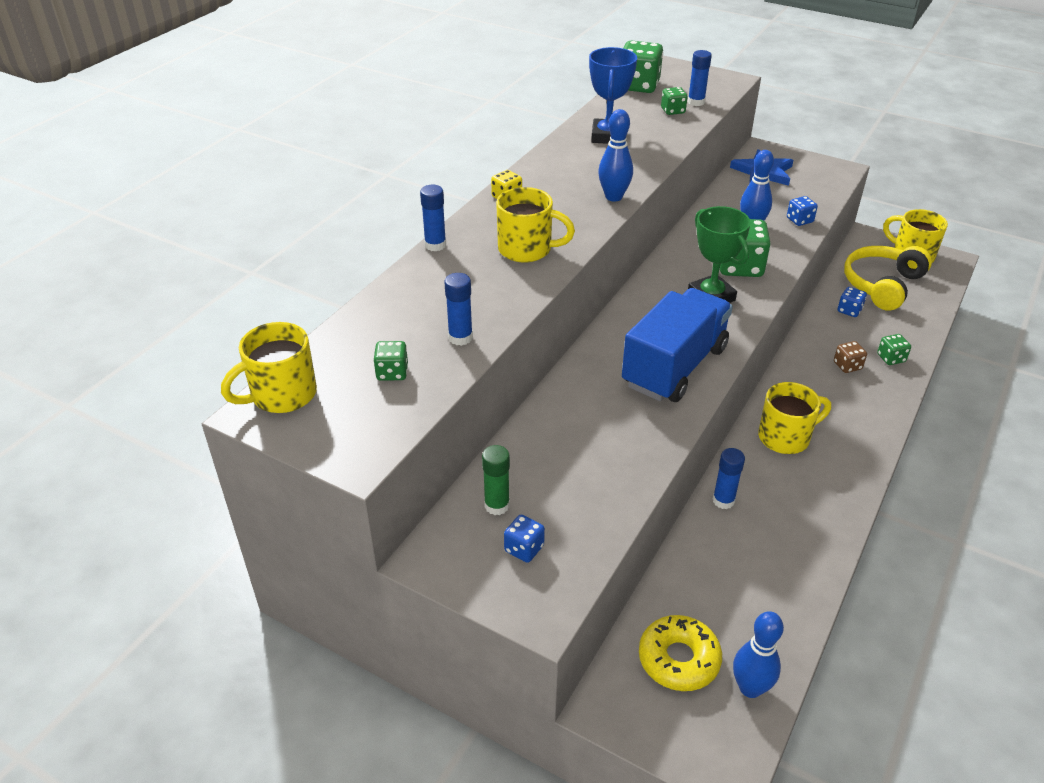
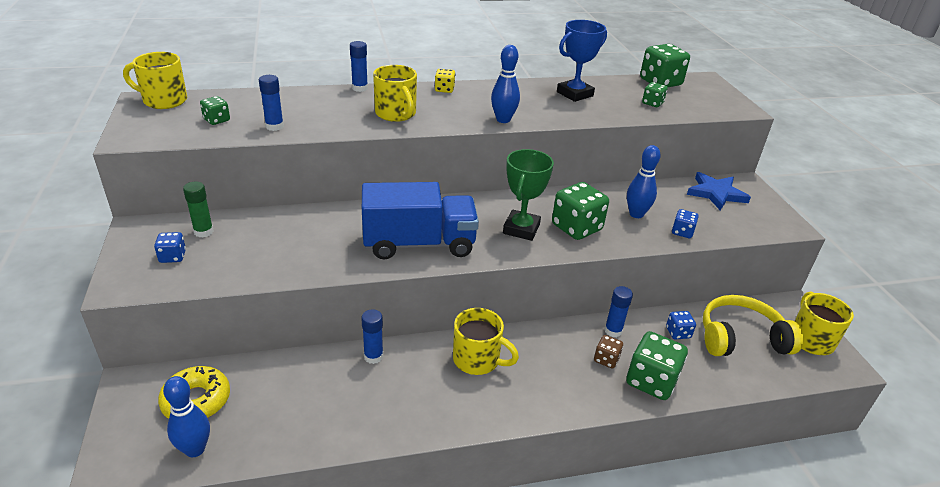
camera: 45 degrees right, 5 degrees down
(696, 102) = (682, 107): blue glue stick -> blue glue stick (613, 331)
(891, 358) = (651, 381): green dice -> green dice, size x1.95

